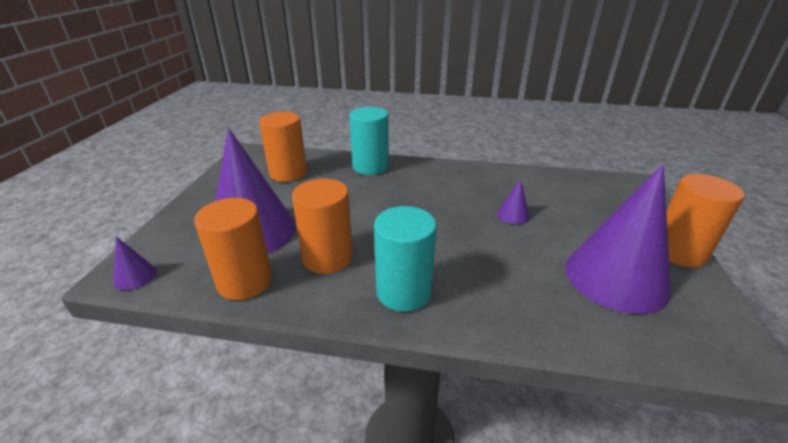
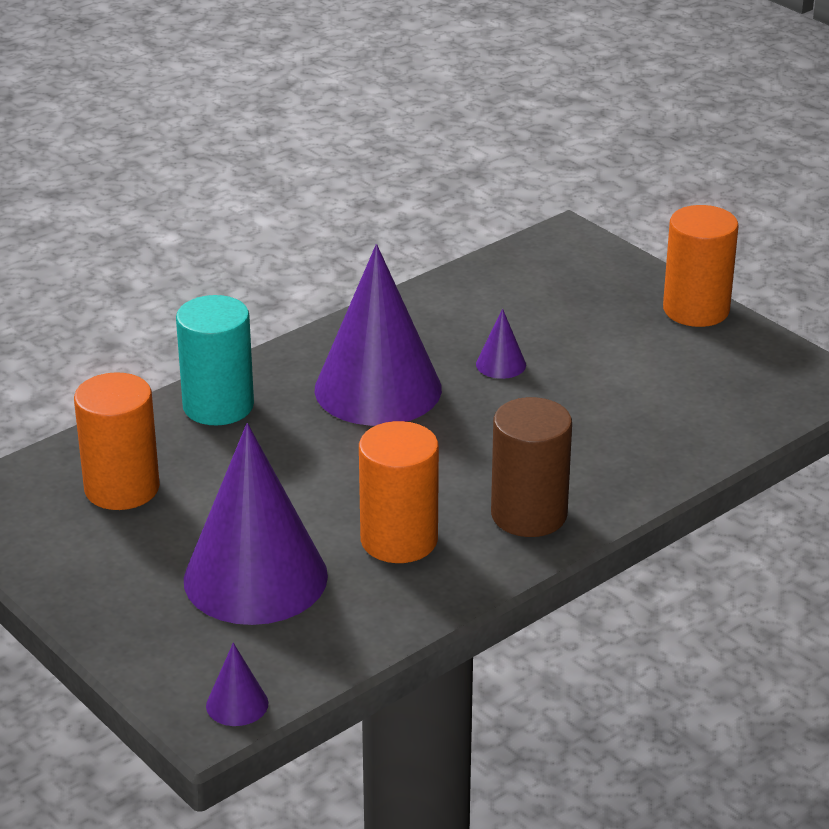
camera: 50 degrees left, 0 degrees up
(245, 281) = (365, 619): orange cylinder -> none
(403, 292) = (529, 514): turquoise cylinder -> brown cylinder
(616, 277) = (677, 374): purple cone -> purple cone (378, 389)

